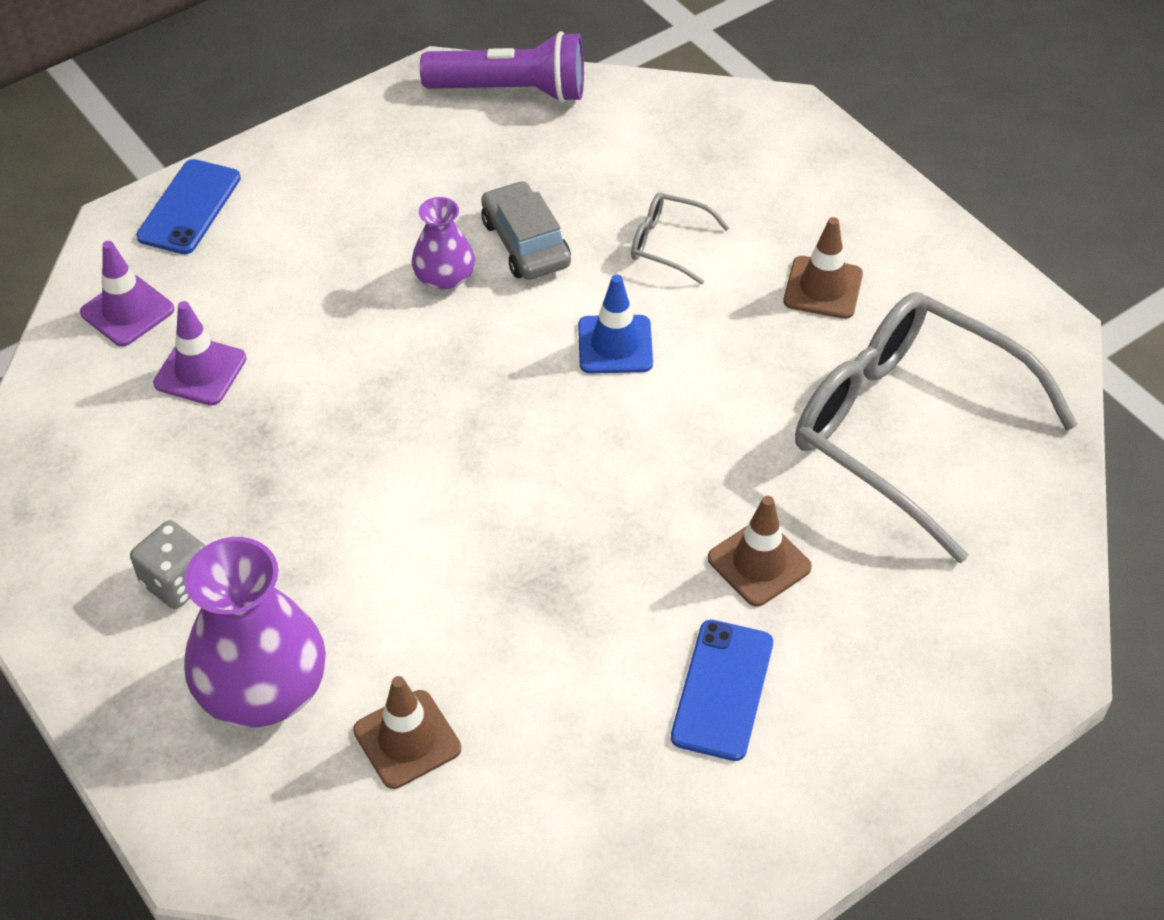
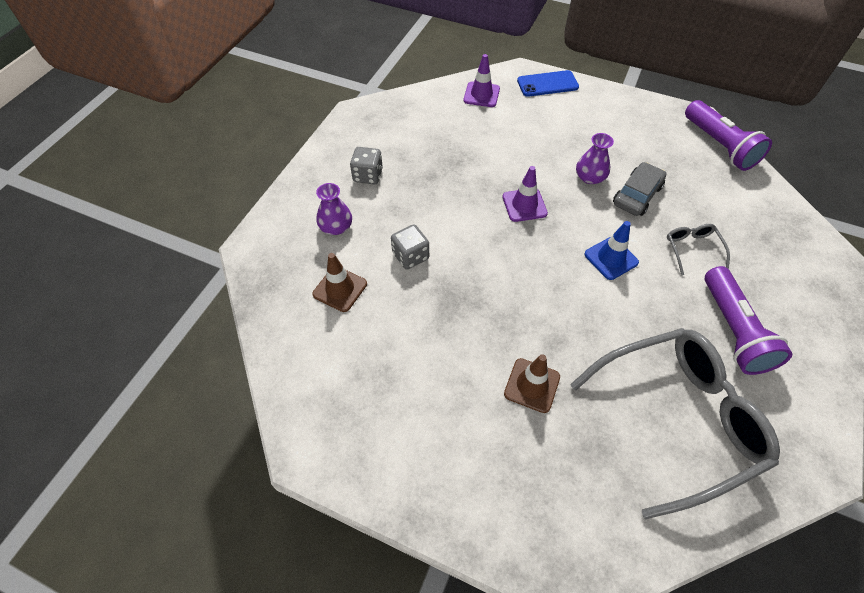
camera: 60 degrees right, 5 degrees up
(200, 371) = (471, 129): purple traffic cone -> purple traffic cone (524, 205)
(262, 686) = (336, 227): purple vase -> purple vase, size x0.54
(415, 602) = (410, 256): none -> grey dice
(722, 690) = (444, 405): blue phone -> none
(823, 288) = (733, 330): brown traffic cone -> purple flashlight
(907, 429) = (677, 419): grey glasses -> grey glasses turned 60 degrees clockwise

